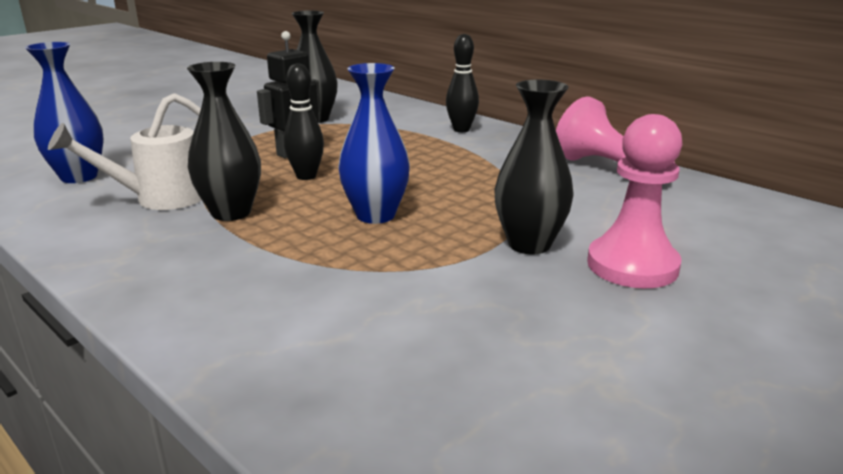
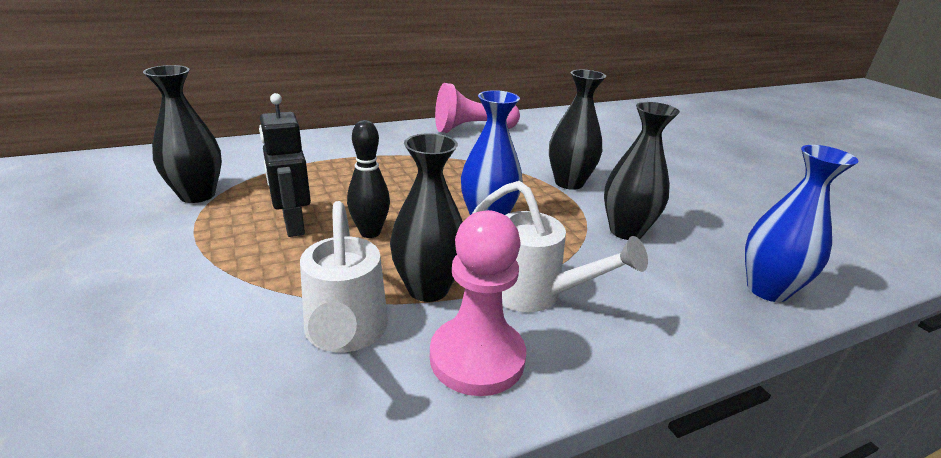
camera: 70 degrees left, 5 degrees up
(79, 177) = (173, 409): blue vase -> blue vase (767, 289)
(247, 256) = (534, 293): none -> white watering can
(428, 295) = (626, 231): none -> black vase
(461, 129) = (334, 144): black bowling pin -> none
(632, 265) = (608, 166): pink pawn -> pink pawn (477, 358)

